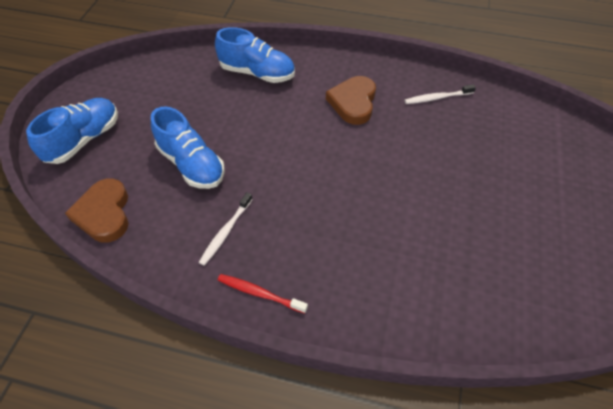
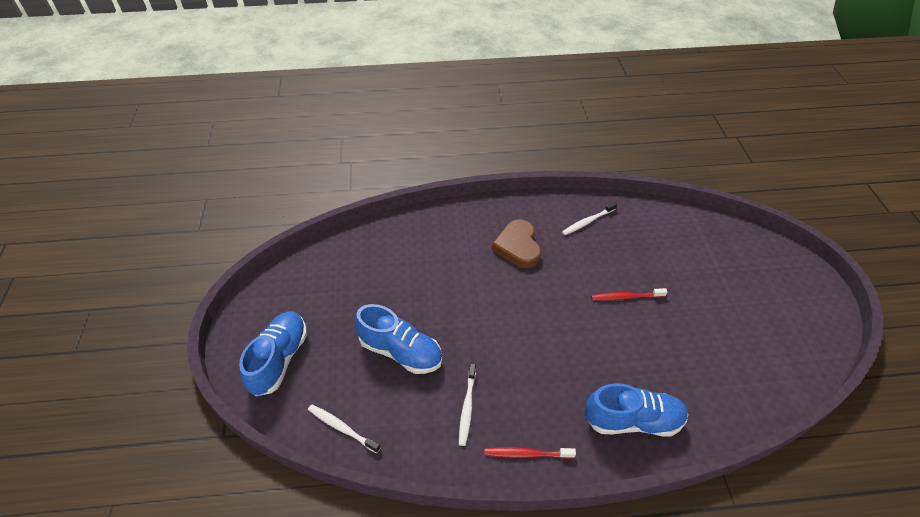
camera: 20 degrees left, 5 degrees down
(104, 213) = (342, 428): brown heart -> white toothbrush
(257, 73) = (415, 241): blue shoe -> blue shoe (632, 420)
(441, 178) = (626, 297): none -> red toothbrush

